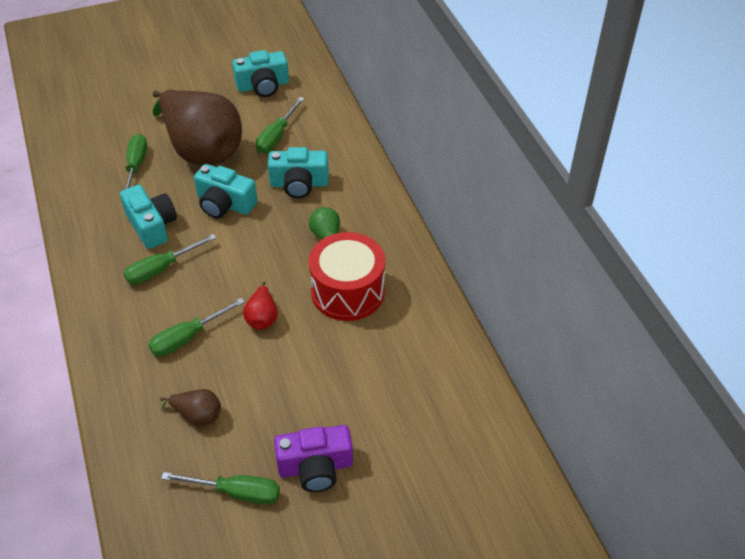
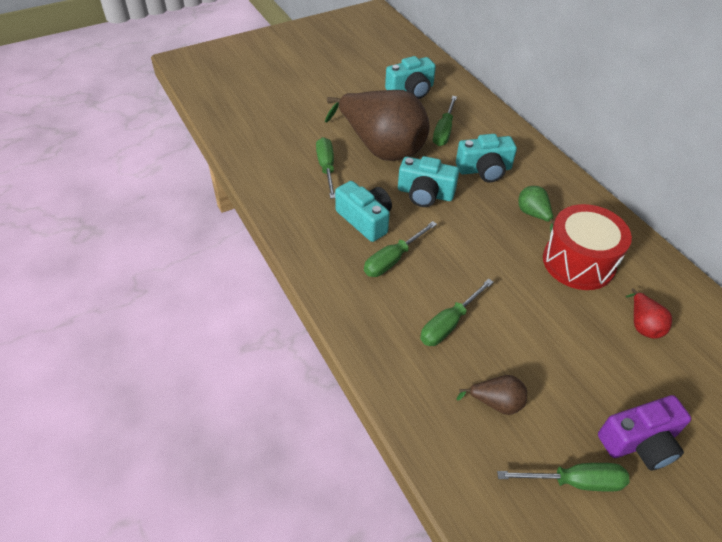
camera: 10 degrees left, 0 degrees up
(262, 317) = (511, 295): red pear -> red pear (643, 325)

